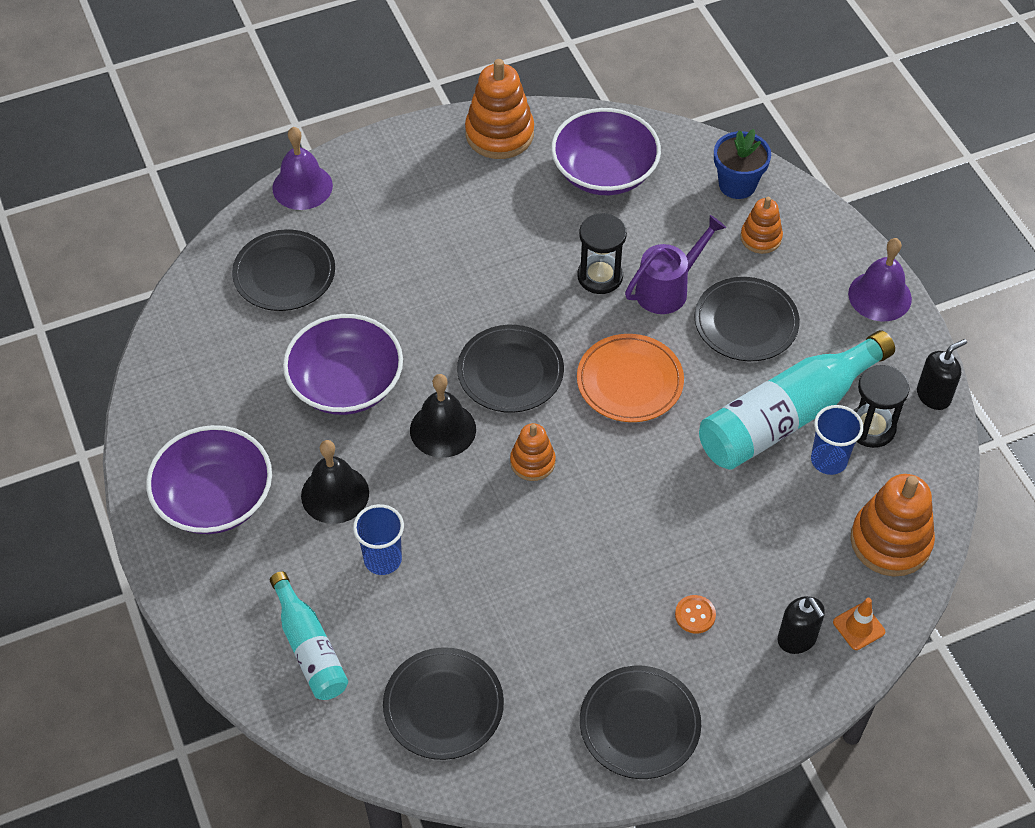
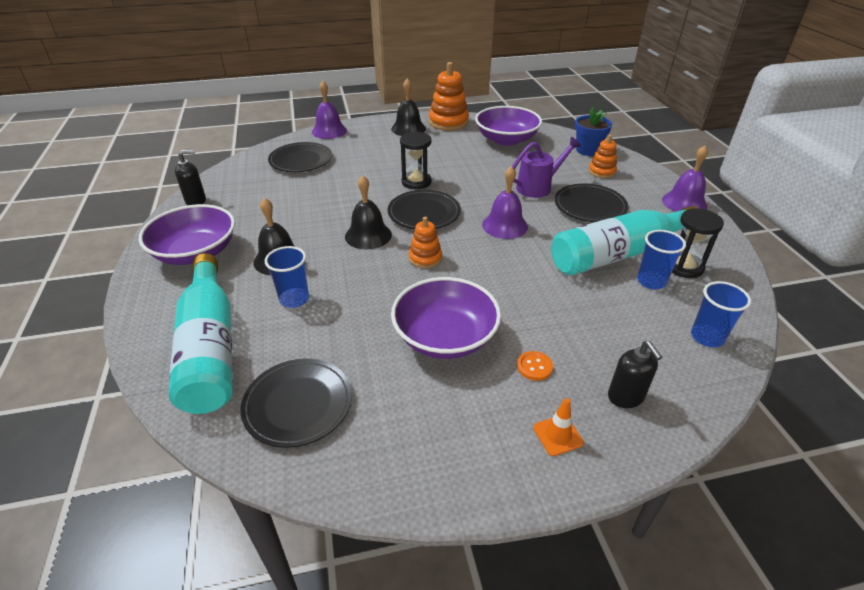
camera: 10 degrees right, 15 degrees down
(310, 648) = (210, 347): turquoise bottle -> turquoise bottle, size x1.70
(346, 384) = (314, 208): purple bowl -> purple bowl (445, 337)
(435, 162) = (408, 128): none -> black bell
(600, 276) = (494, 178): black hourglass -> black hourglass (416, 182)
(629, 381) = (505, 225): orange plate -> purple bell
(639, 724) = (470, 446): black plate -> none
(858, 627) = (683, 395): orange traffic cone -> orange traffic cone (558, 435)
(890, 541) = (707, 337): orange stacking toy -> blue cup
(933, 396) = (731, 255): black soap dispenser -> black soap dispenser (196, 201)

